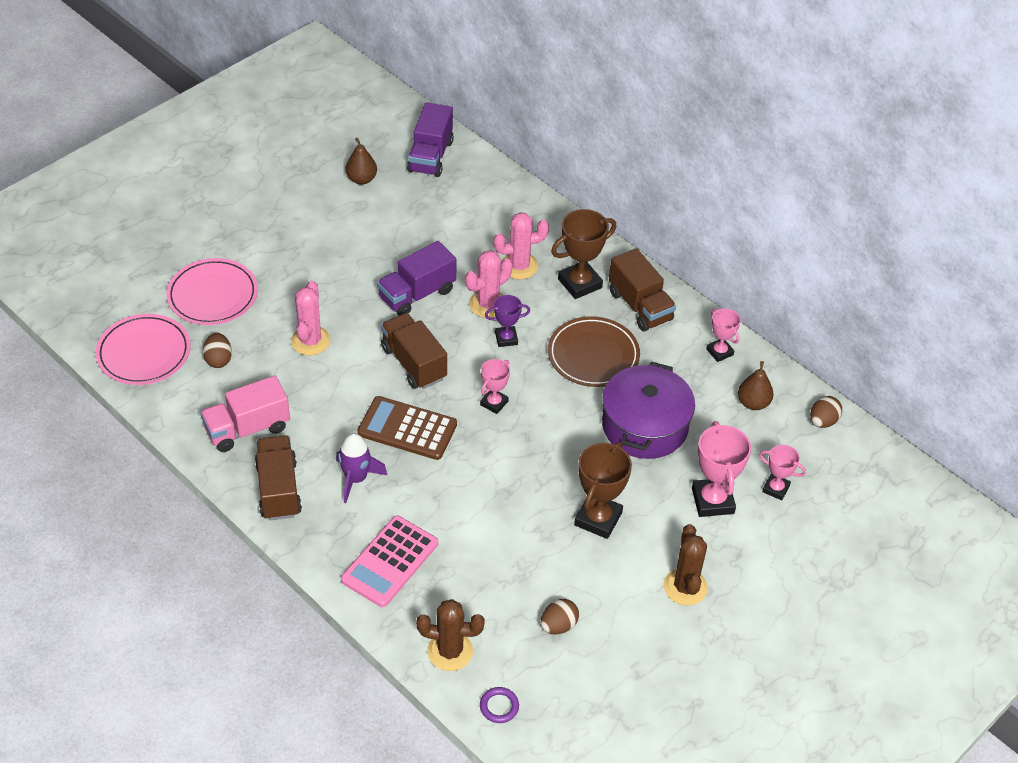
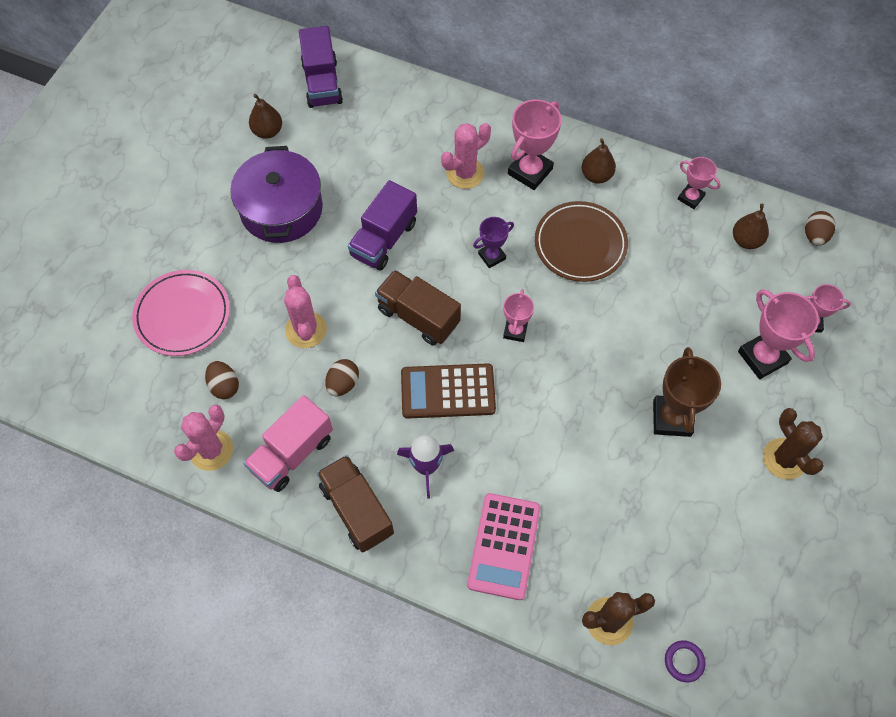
camera: 20 degrees left, 15 degrees up
(144, 353) = (144, 407): pink plate -> none
(488, 304) = (456, 225): pink cactus -> pink cactus (211, 450)
(558, 625) = (693, 549): brown egg -> brown egg (343, 384)
(580, 283) = (530, 171): brown trophy -> pink trophy
(640, 306) = (596, 175): brown truck -> brown pear
(645, 426) = (664, 301): purple pot -> purple pot (281, 209)

